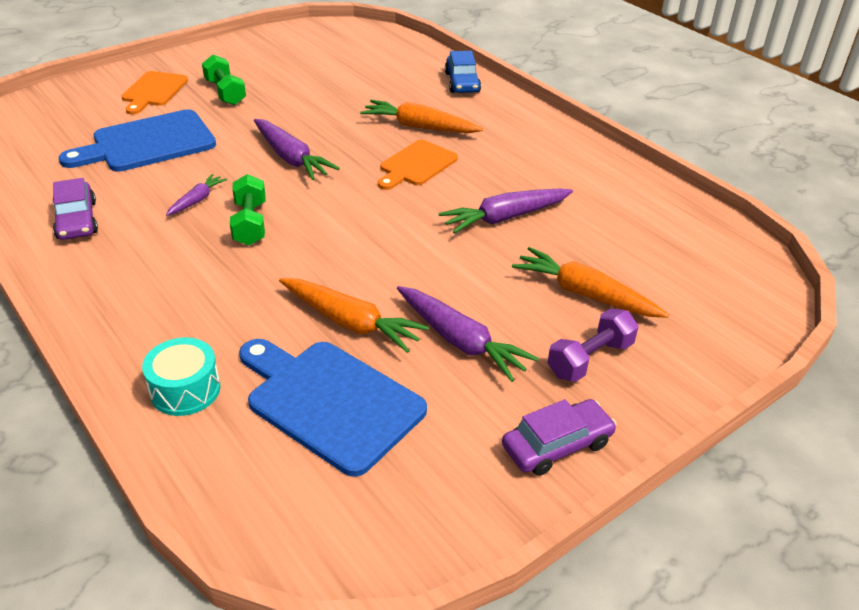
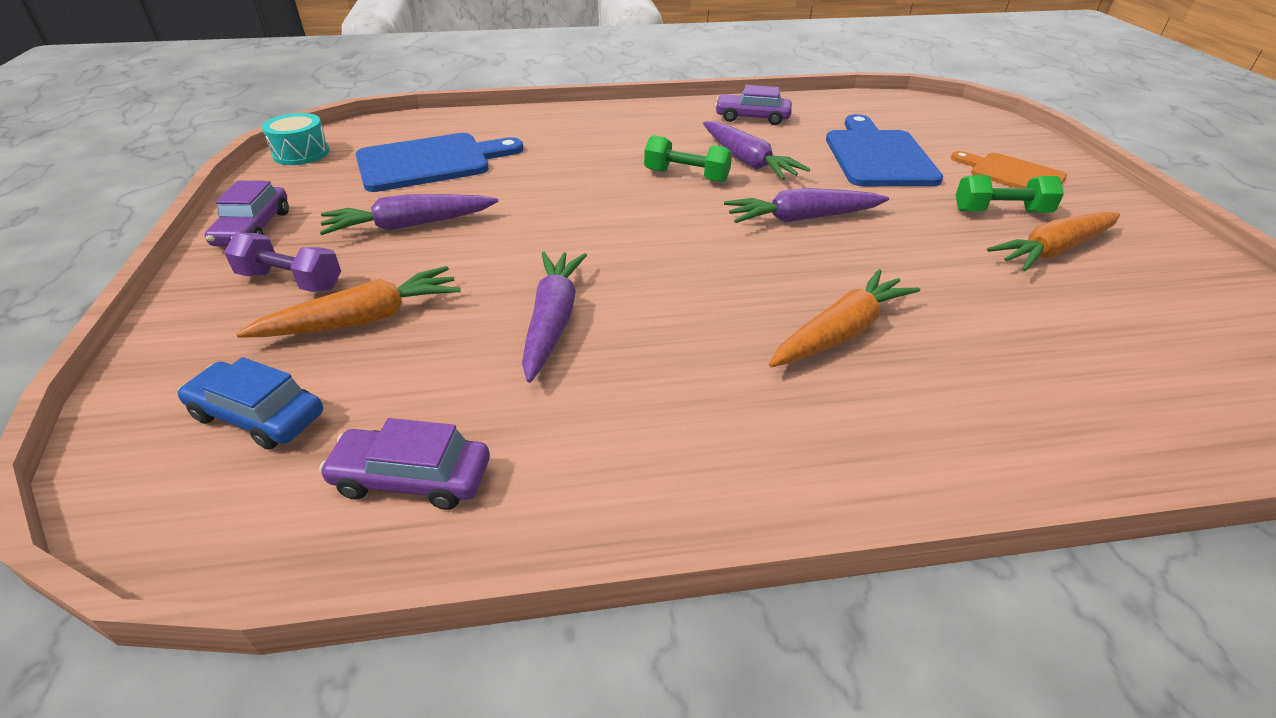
camera: 120 degrees right, 0 degrees up
(185, 390) = (509, 125): turquoise drum -> turquoise drum (301, 153)
(197, 200) = (747, 161): purple carrot -> purple carrot, size x1.78
(351, 322) = (498, 187): orange carrot -> orange carrot (1053, 251)
(416, 165) = (730, 295): orange cutting board -> none
(462, 82) = (1012, 444): blue car -> blue car (258, 415)
(590, 359) = (291, 281): purple dumbbell -> purple dumbbell turned 60 degrees counterclockwise
(654, 213) = (412, 478): none -> purple car

